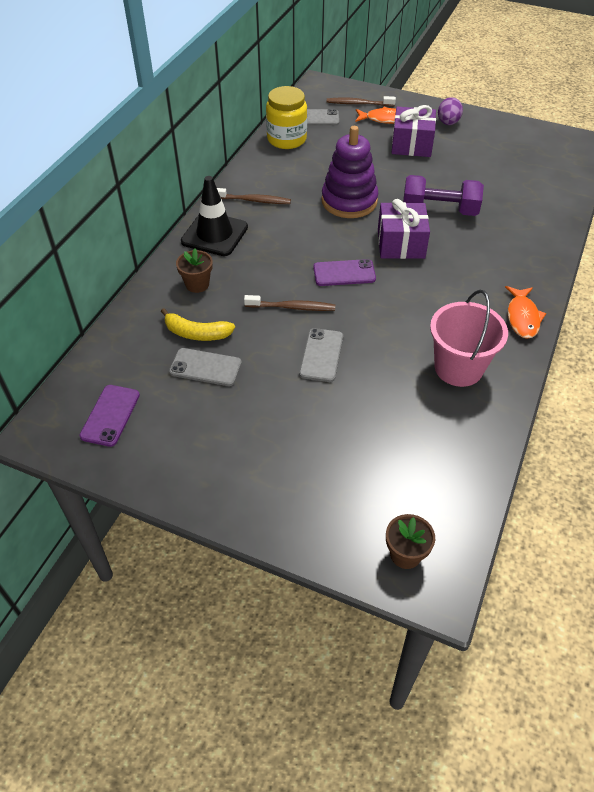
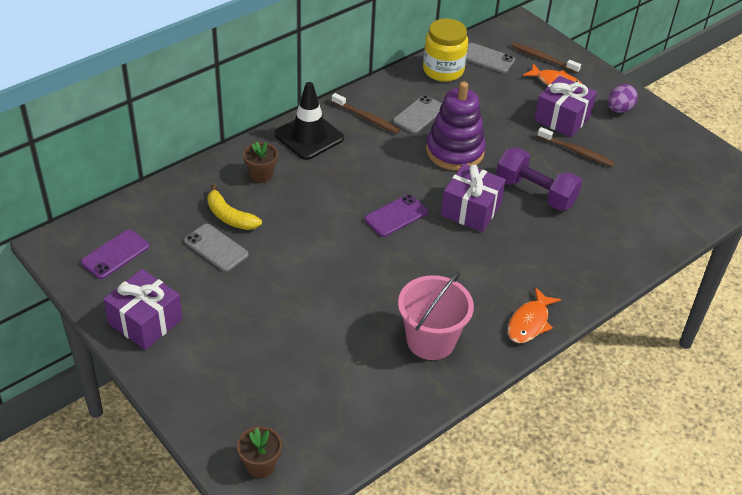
camera: 25 degrees right, 5 degrees down
(190, 467) = (145, 321): none -> purple gift
(292, 307) = (326, 227): brown toothbrush -> brown toothbrush (576, 151)
(321, 355) = (319, 278): grey phone -> grey phone (419, 115)
(344, 273) = (396, 216): purple phone -> purple phone turned 60 degrees counterclockwise

